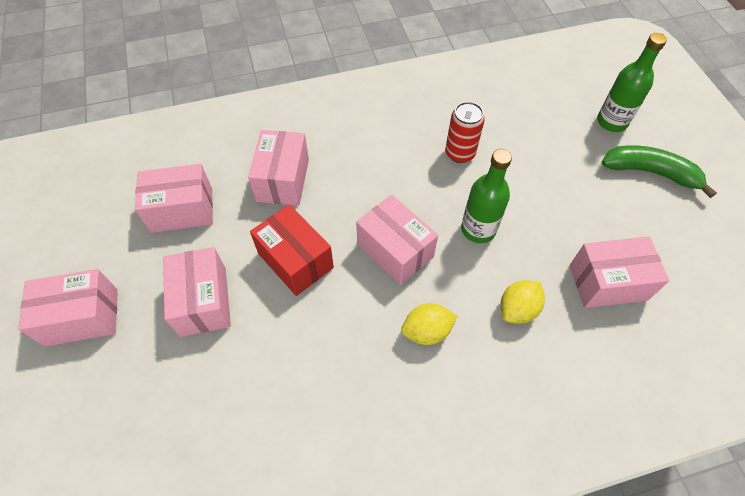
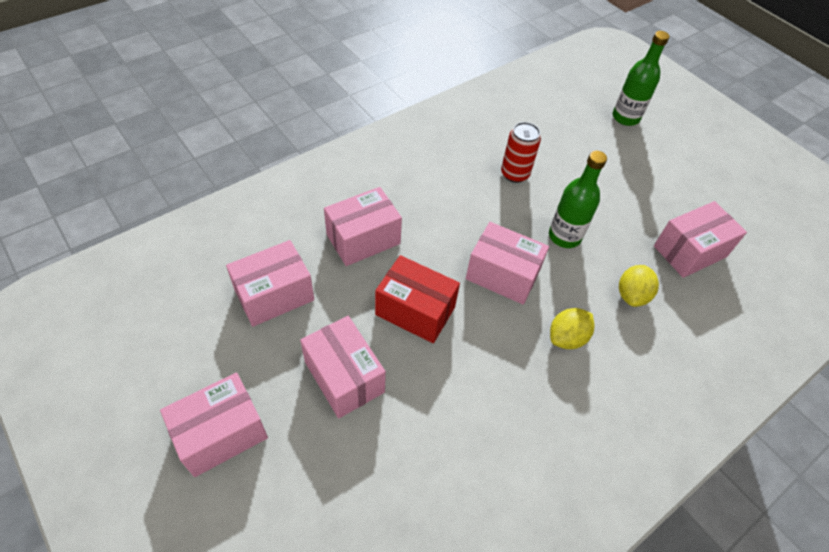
camera: 25 degrees left, 5 degrees down
(283, 180) = (363, 239): pink box -> pink box turned 75 degrees clockwise
(650, 172) = (676, 152): green banana -> none

